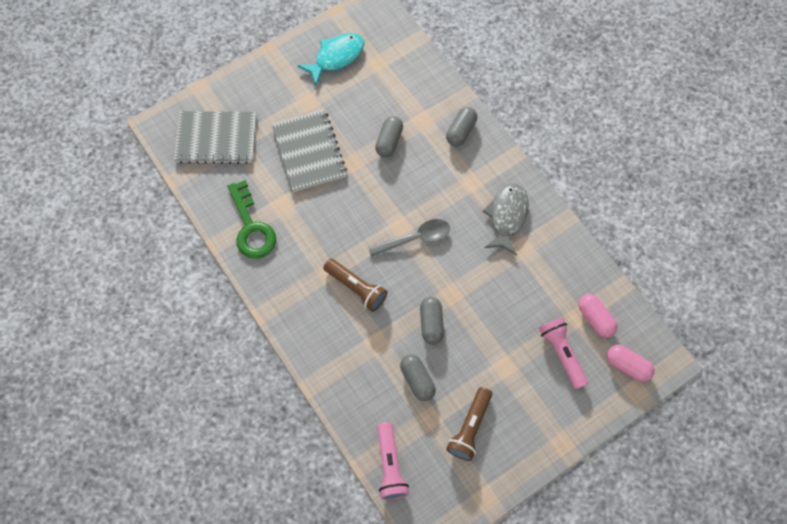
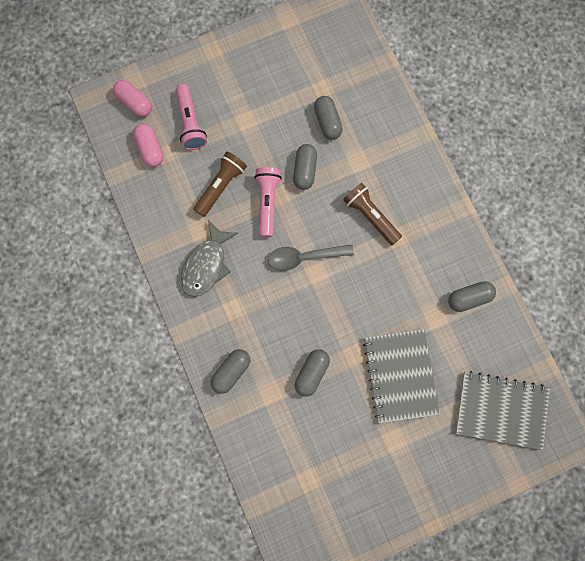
camera: 170 degrees left, 10 degrees up
(251, 227) = (469, 298): green key -> grey capsule
(336, 57) = (355, 496): turquoise fish -> none
(390, 465) = (364, 56): pink flashlight -> pink flashlight (267, 202)
(469, 427) = (289, 75): brown flashlight -> brown flashlight (221, 186)

